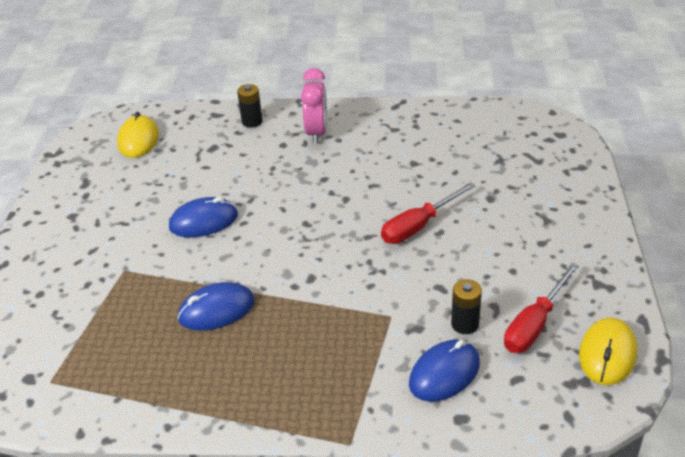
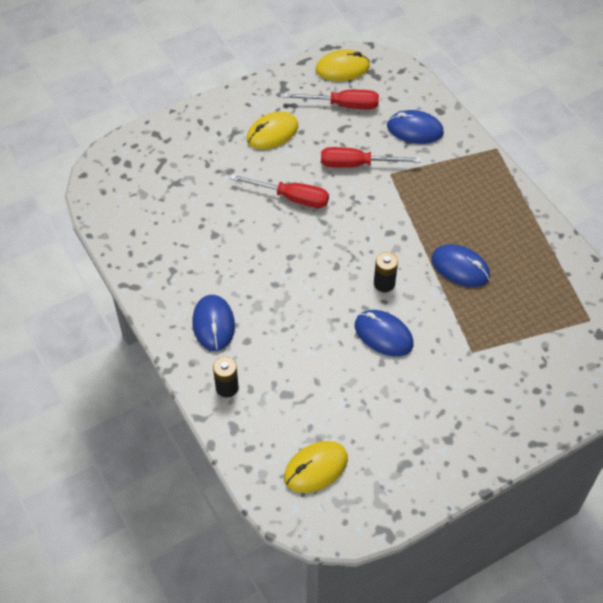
camera: 125 degrees left, 15 degrees up
(317, 133) = (213, 324): pink clock -> blue mouse
(426, 294) = (357, 164): none -> red screwdriver
(465, 324) = (368, 136): black battery -> black battery (384, 283)
(526, 247) = (272, 133): none -> yellow mouse

